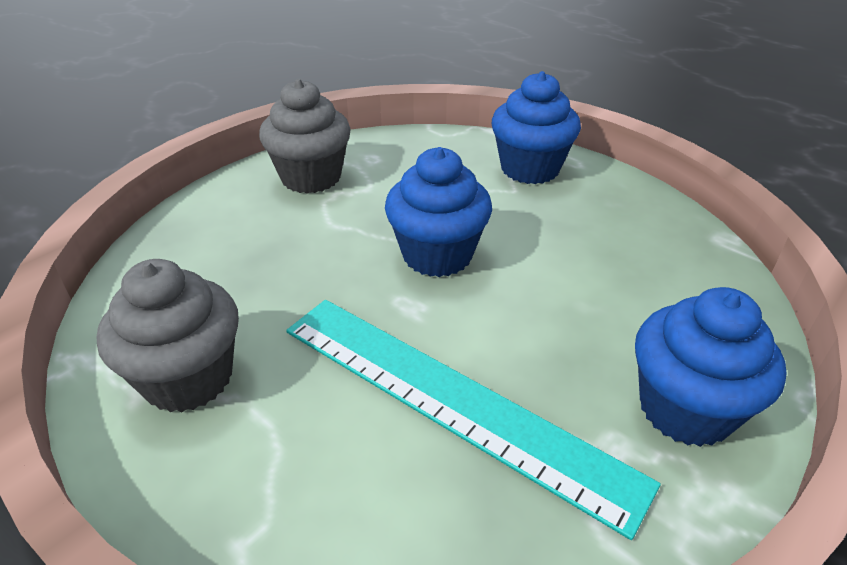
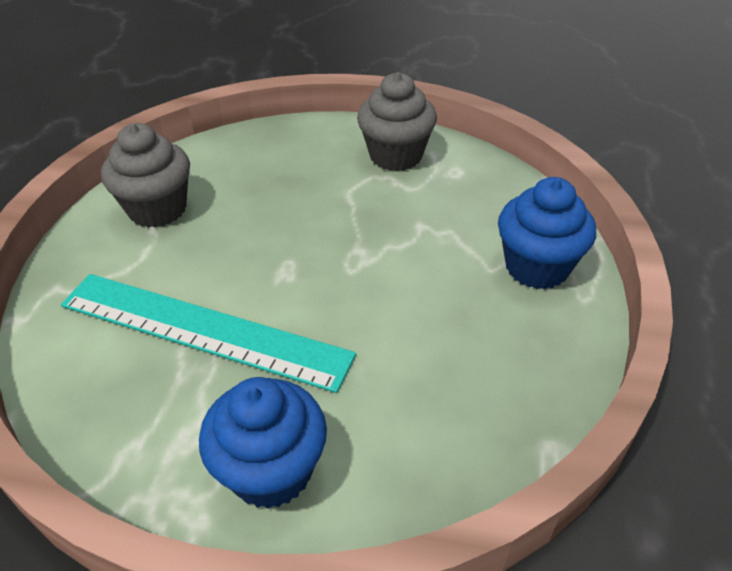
camera: 60 degrees right, 5 degrees up
(437, 255) = (355, 260): blue cupcake -> none
(451, 400) = (203, 329): turquoise ruler -> turquoise ruler turned 75 degrees counterclockwise

